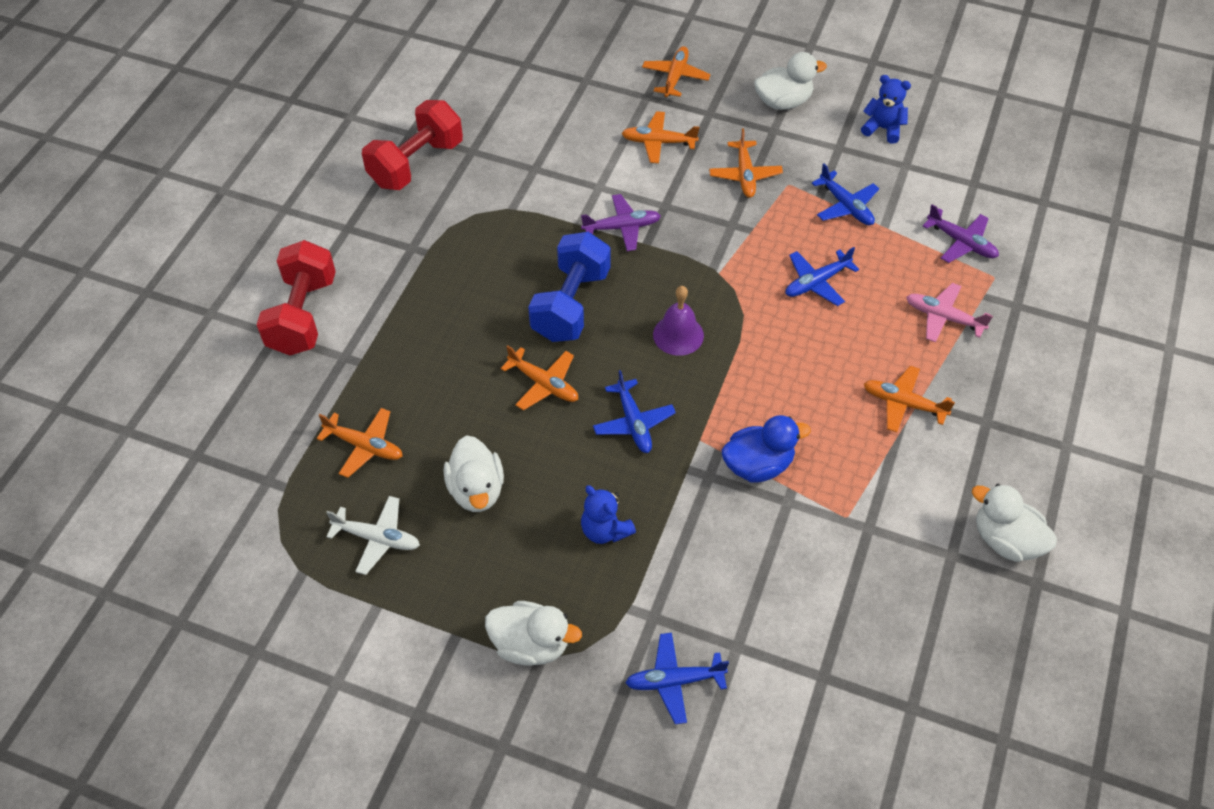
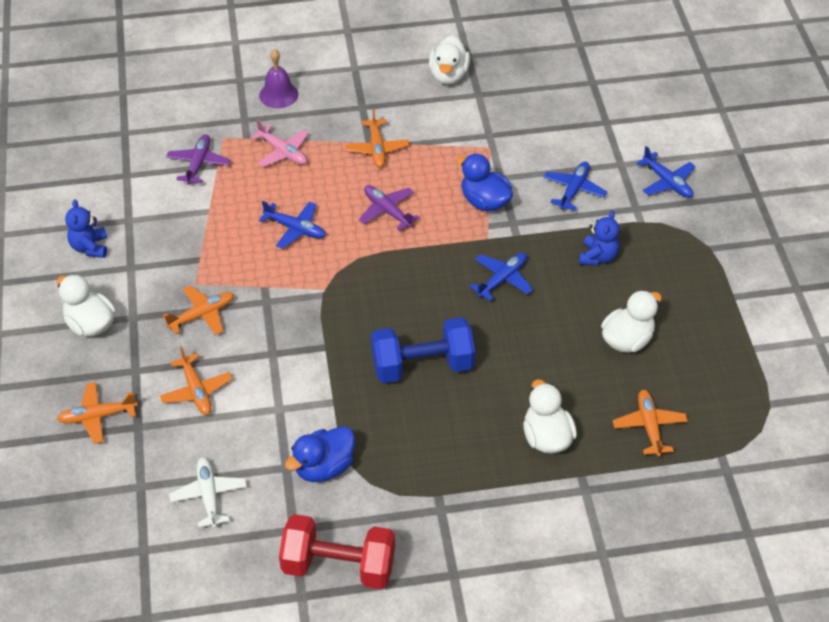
camera: 120 degrees left, 5 degrees down
(303, 315) = (569, 546): red dumbbell -> none
(377, 538) = (710, 375): white plane -> white plane (209, 495)
(515, 191) = (324, 467): none -> blue duck
(531, 644) = (706, 257): white duck -> white duck (546, 437)
(544, 384) = (509, 346): orange plane -> none
(622, 227) = (317, 370): purple plane -> purple plane (387, 211)
(678, 335) = (404, 288): purple bell -> purple bell (278, 94)
(846, 206) = (200, 240): blue plane -> blue plane (574, 190)
(943, 317) = (283, 152): pink plane -> pink plane turned 45 degrees counterclockwise

